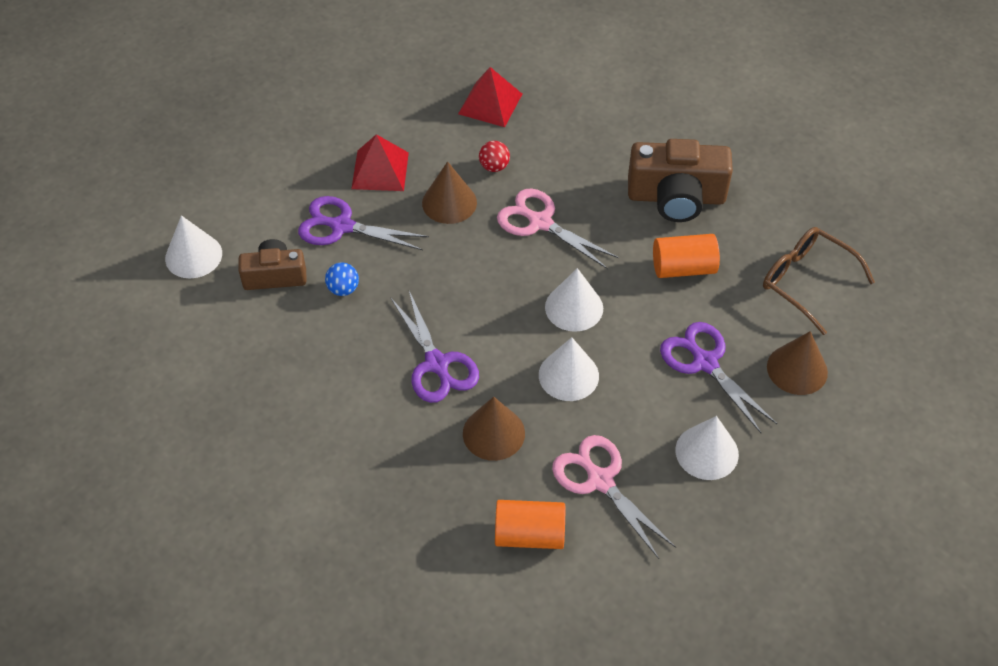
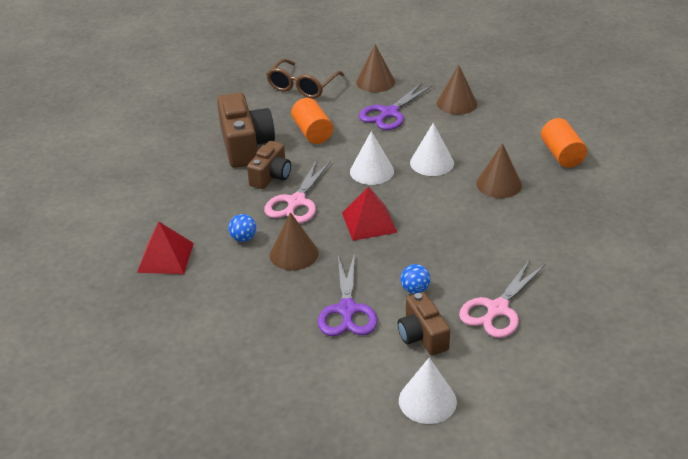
camera: 105 degrees left, 15 degrees down
(380, 170) = (271, 304): red pyramid -> red pyramid (369, 222)
(436, 364) = (458, 222): purple scissors -> none
(494, 167) = (243, 238): red ball -> blue ball
(600, 480) = (504, 136): pink scissors -> pink scissors (497, 309)
(601, 210) = (271, 176): none -> brown camera
(707, 452) = (456, 103): white cone -> brown cone

